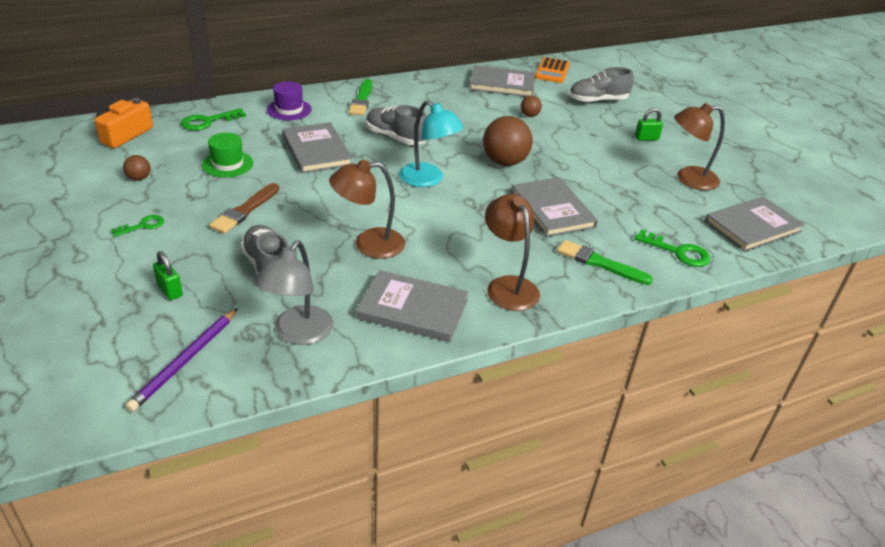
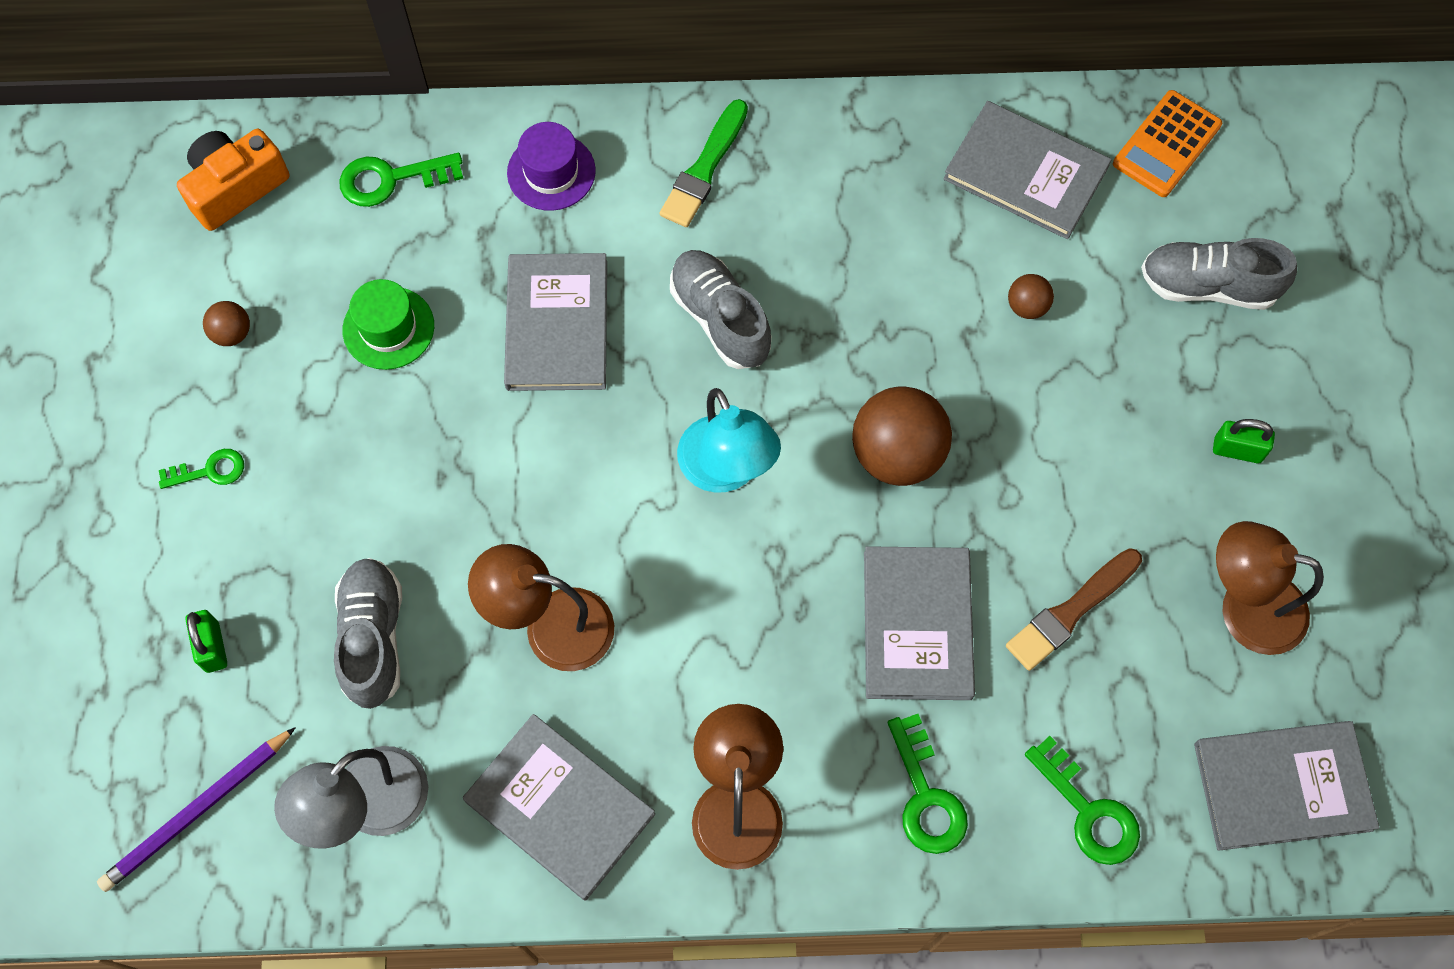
camera: 25 degrees right, 30 degrees up
(245, 210) = (379, 474): brown brush -> brown brush (1071, 611)
(600, 263) = (926, 795): green brush -> green key

